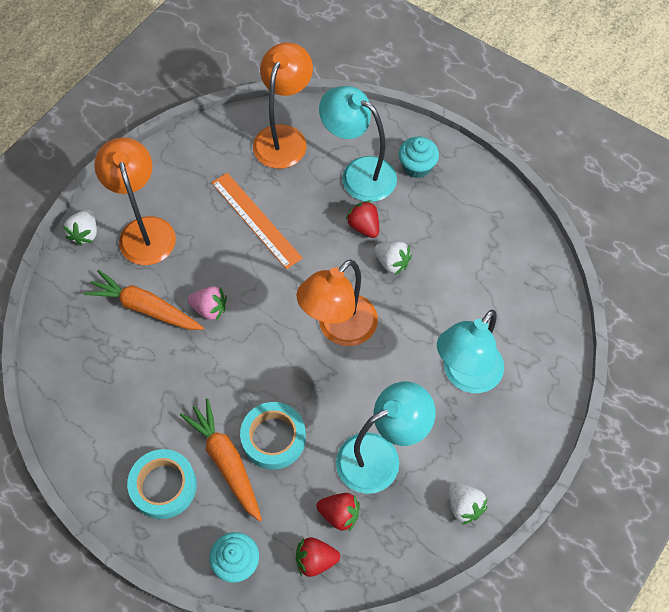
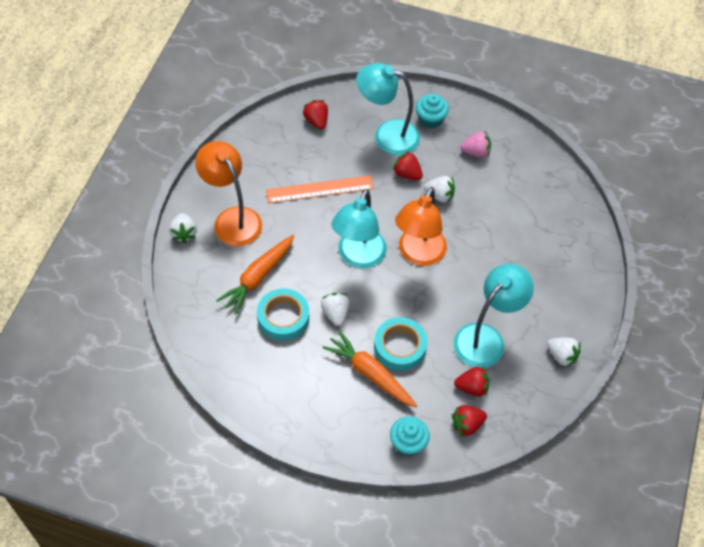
camera: 20 degrees left, 5 degrees down
(145, 308) = (258, 277): orange carrot -> orange carrot turned 60 degrees counterclockwise
(163, 486) = (328, 405): turquoise tape -> turquoise tape (283, 317)
(209, 309) = (310, 265): pink strawberry -> pink strawberry (475, 152)
(215, 376) = (335, 314): none -> white strawberry
(256, 220) = (319, 189): orange ruler -> orange ruler turned 45 degrees counterclockwise
(284, 137) = (316, 121): orange lamp -> red strawberry
(465, 376) = (527, 264): turquoise lamp -> turquoise lamp (358, 257)

